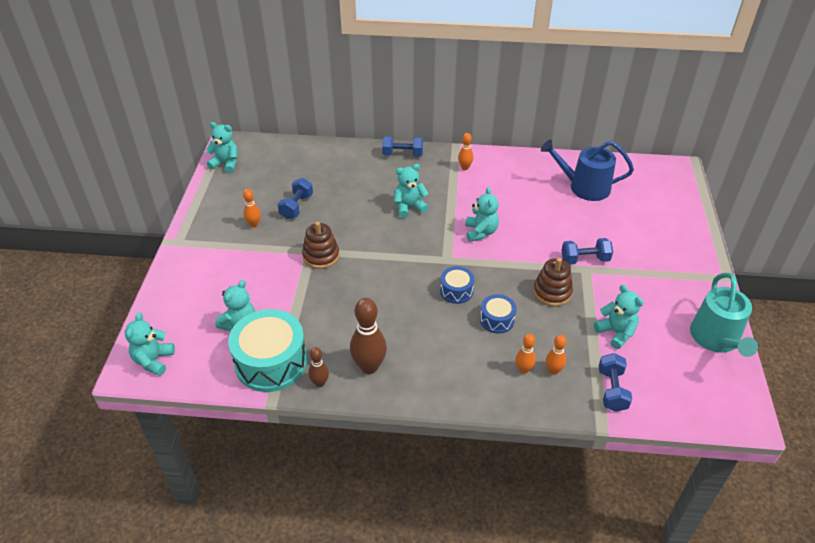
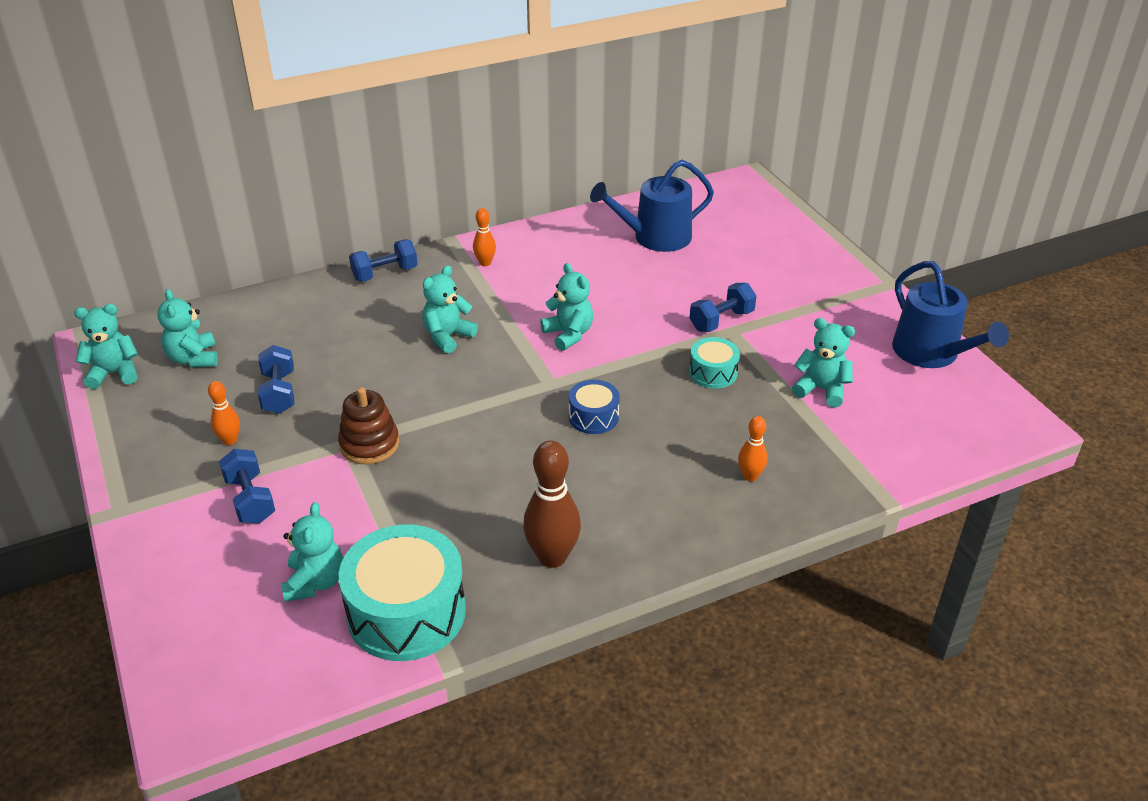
camera: 30 degrees left, 5 degrees down
(153, 360) = (215, 692): turquoise teddy bear -> turquoise teddy bear (193, 359)
(320, 383) = (500, 608): brown bowling pin -> none
(497, 320) = (672, 431): blue drum -> none
(552, 292) = (713, 373): brown stacking toy -> turquoise drum
(553, 370) = (785, 462): orange bowling pin -> none
(612, 390) = (867, 455): blue dumbbell -> blue dumbbell (250, 500)
(716, 339) = (931, 353): turquoise watering can -> blue watering can

